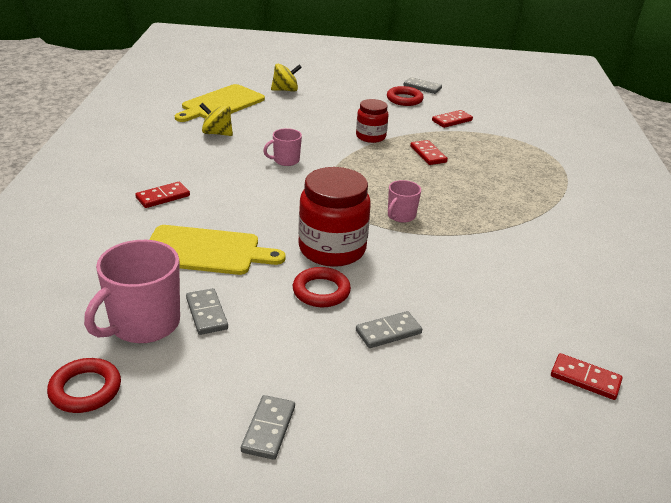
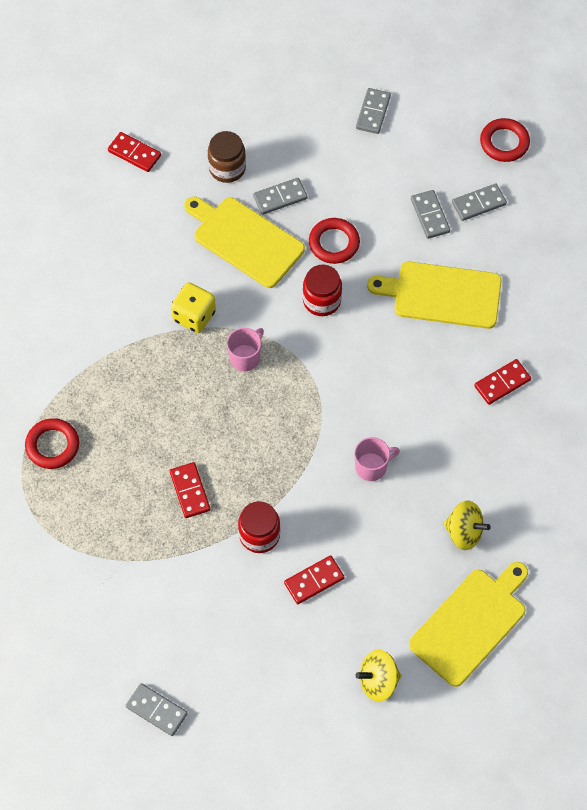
camera: 175 degrees left, 30 degrees up
(143, 324) = (478, 203): pink mug -> grey domino
(332, 249) = (322, 300): red jar -> red jar, size x0.58
(404, 99) = (194, 660): red ring -> red ring (52, 445)
(421, 295) = (245, 240): none -> yellow cutting board
(452, 121) = (135, 591): red domino -> red domino (314, 580)
(457, 241) = (194, 316): none -> yellow dice
(460, 362) = (227, 168): none -> brown jar

